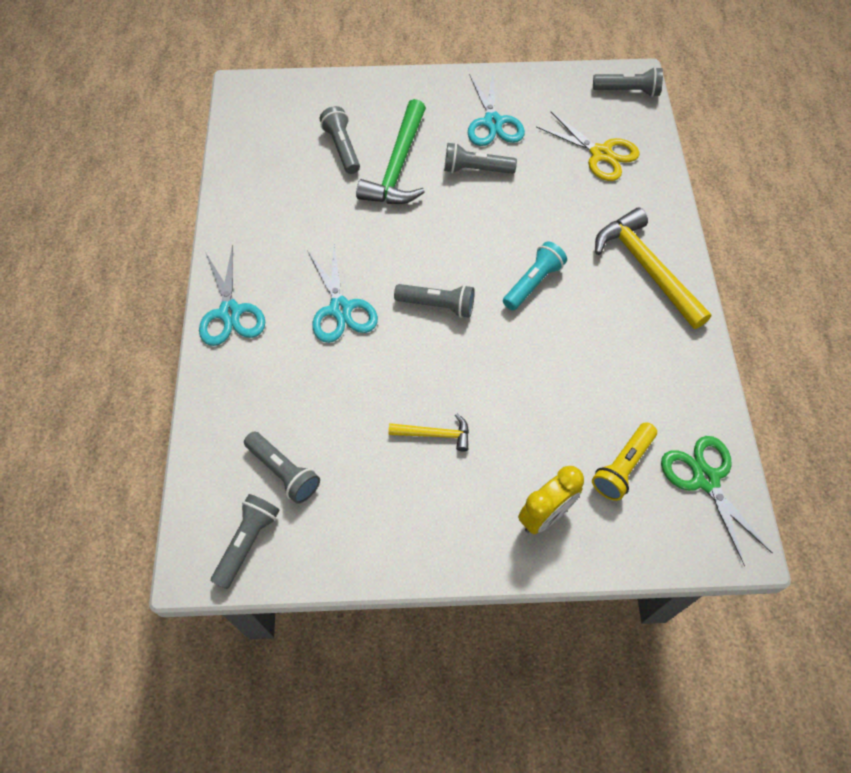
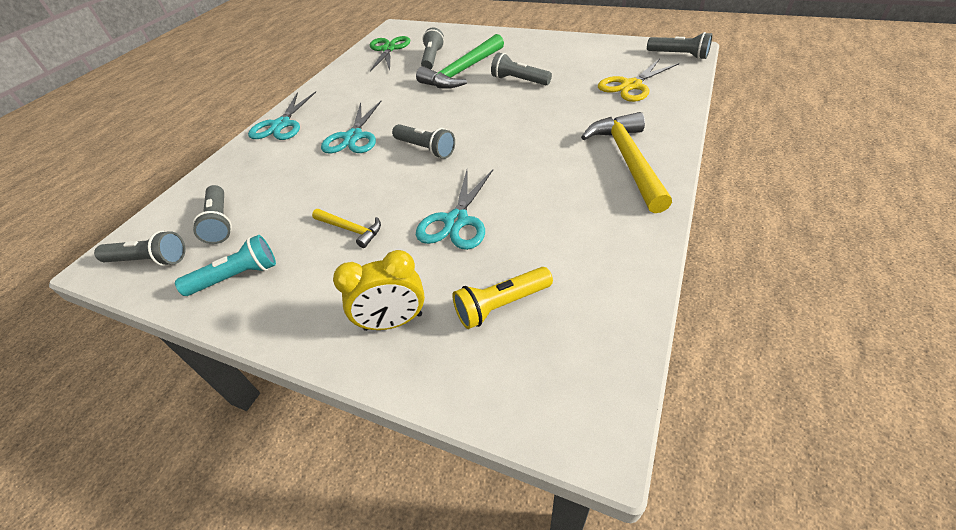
camera: 30 degrees right, 15 degrees down
(247, 542) = (149, 260): grey flashlight -> grey flashlight turned 45 degrees clockwise
(493, 122) = (552, 59): turquoise scissors -> turquoise scissors (456, 221)
(533, 283) = (514, 151): turquoise flashlight -> turquoise flashlight (237, 277)
(601, 154) = (631, 86): yellow scissors -> yellow scissors turned 75 degrees clockwise
(705, 479) = (588, 346): green scissors -> green scissors (388, 49)

